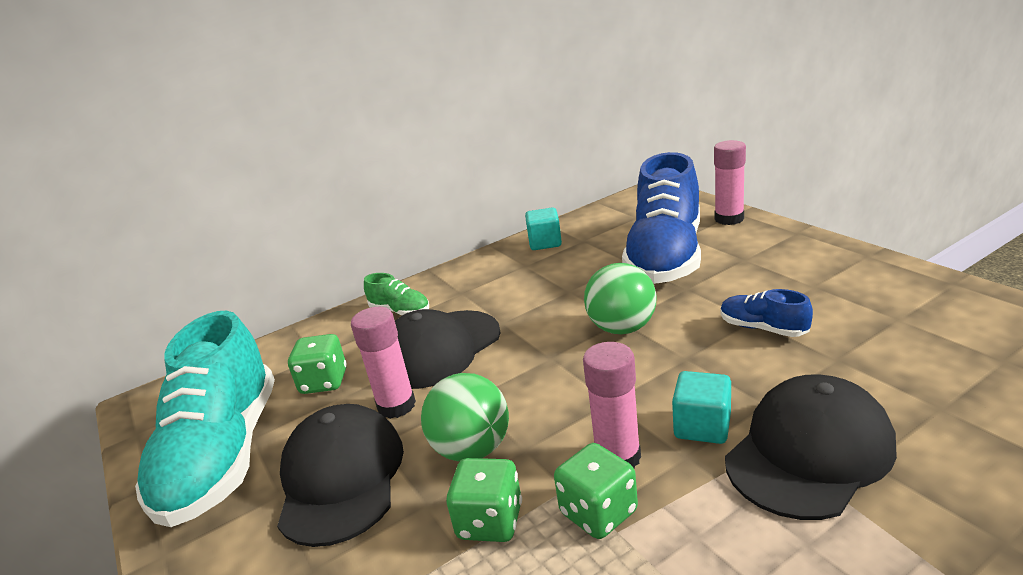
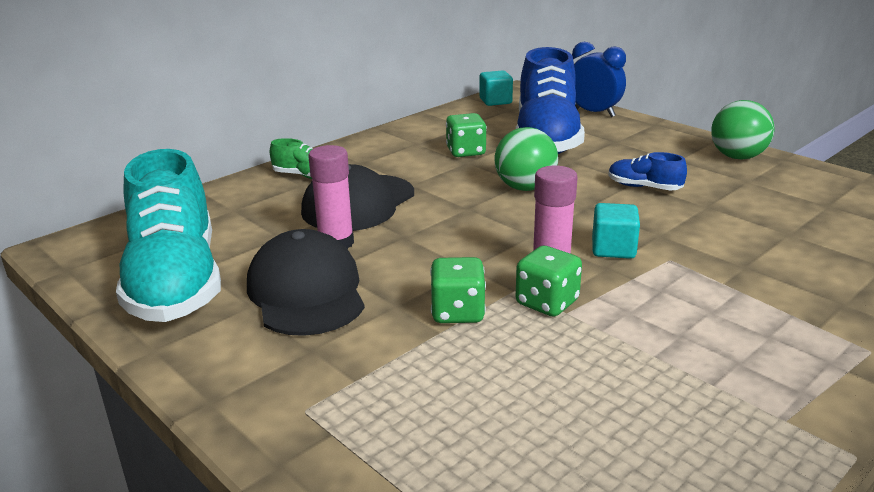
camera: 15 degrees left, 0 degrees up
(324, 382) = (253, 228): green dice -> green dice (466, 152)
(472, 449) = (422, 269): green ball -> green ball (737, 157)
(545, 243) = (429, 127): turquoise cube -> turquoise cube (495, 101)
(729, 219) = (594, 113): pink glue stick -> blue clock
(809, 452) = (700, 261): black cap -> none

